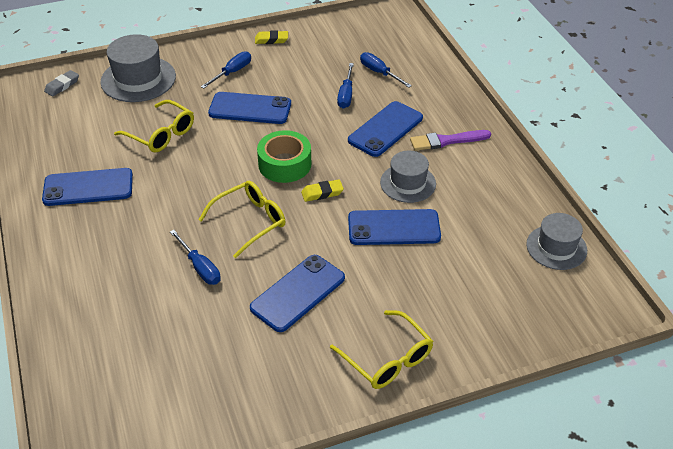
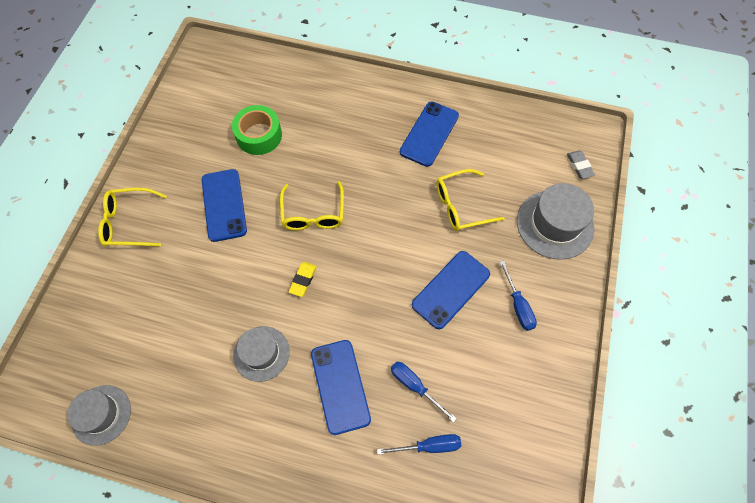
camera: 125 degrees right, 20 degrees up
(200, 267) = (295, 162): blue screwdriver -> none
(271, 40) = (555, 375): yellow eraser -> none
(285, 164) = (357, 273): green tape -> green tape (259, 135)
(394, 228) = (225, 306): blue phone -> none
(446, 141) = (284, 430): purple brush -> none

